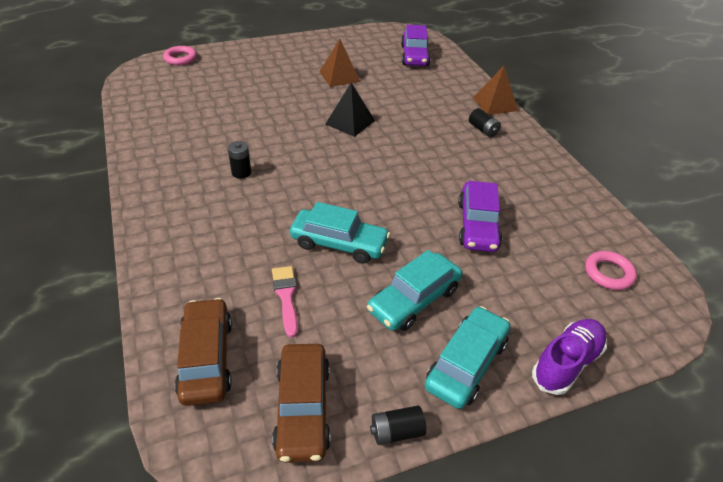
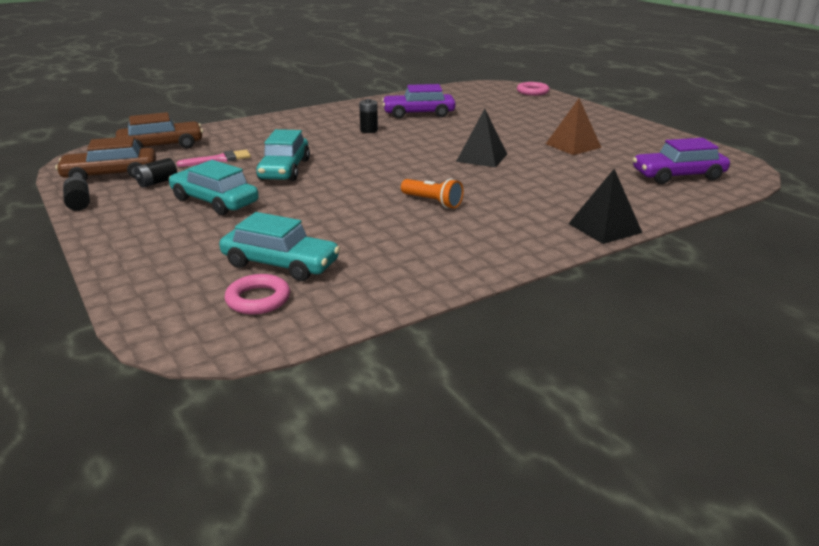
camera: 80 degrees right, 15 degrees down
(441, 164) = (432, 202): none -> orange flashlight
(466, 364) = (136, 224): turquoise car -> turquoise car (280, 264)
(477, 225) = (328, 224): purple car -> purple car (418, 114)
(483, 130) = (527, 222): black battery -> black battery (157, 182)
(495, 104) = (604, 228): brown pyramid -> black pyramid
(566, 363) = (125, 269): purple shoe -> none

